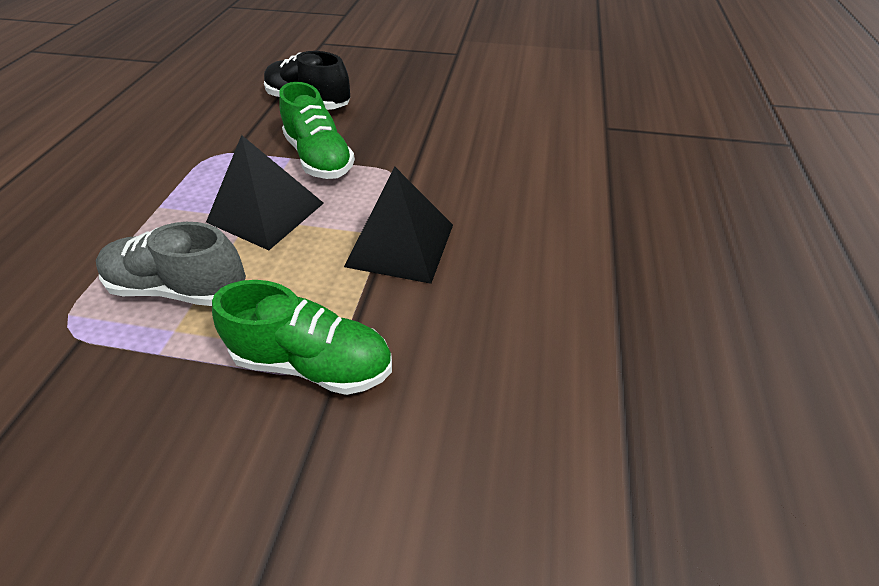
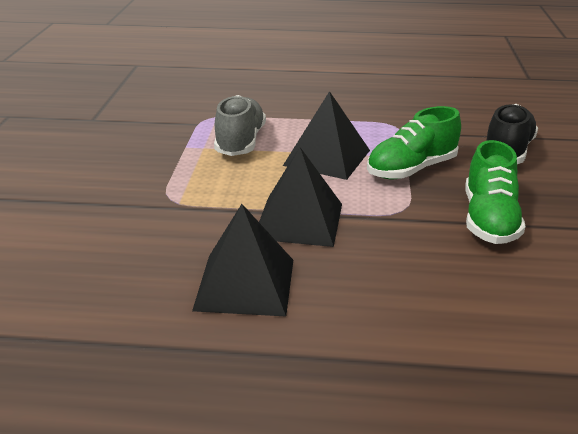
camera: 85 degrees right, 15 degrees down
(313, 363) = (173, 197): green shoe -> green shoe (489, 220)
(514, 291) = (245, 284): none -> black pyramid

